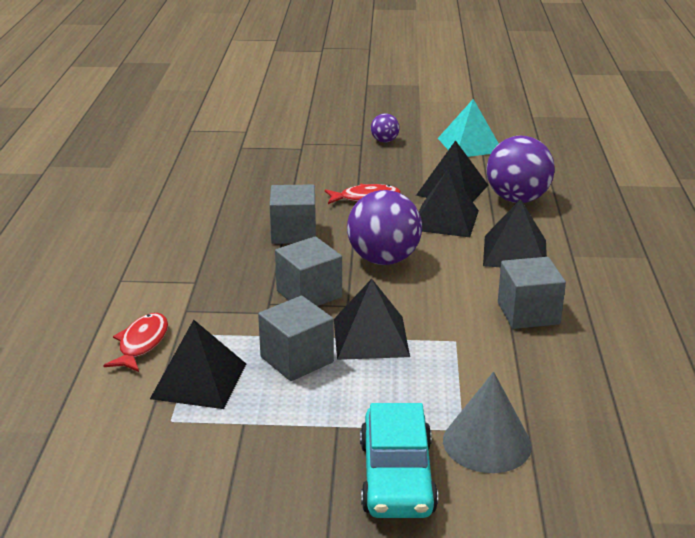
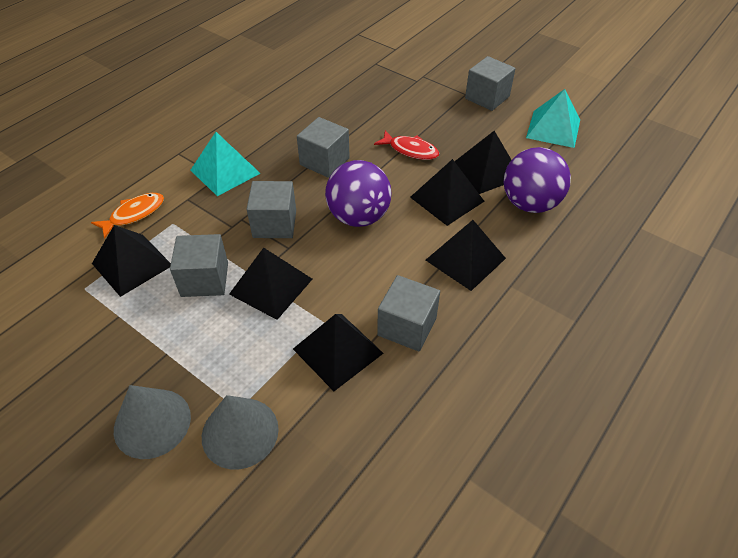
camera: 35 degrees right, 20 degrees up
(141, 344) = (134, 214): red fish -> orange fish
(197, 275) = (225, 171): none -> turquoise pyramid
(384, 141) = (487, 97): purple ball -> grey cube
(396, 477) = (152, 423): turquoise car -> grey cone
(493, 353) = (338, 350): none -> black pyramid

